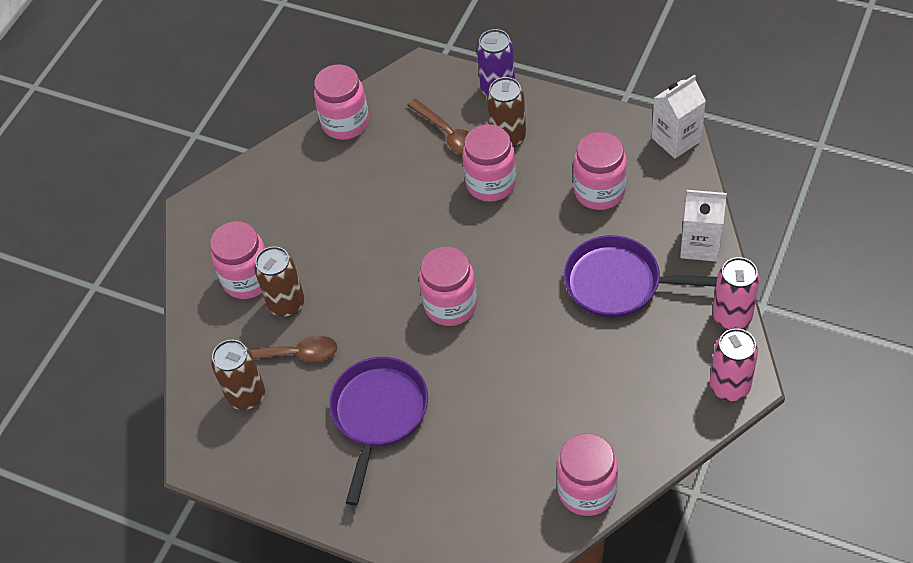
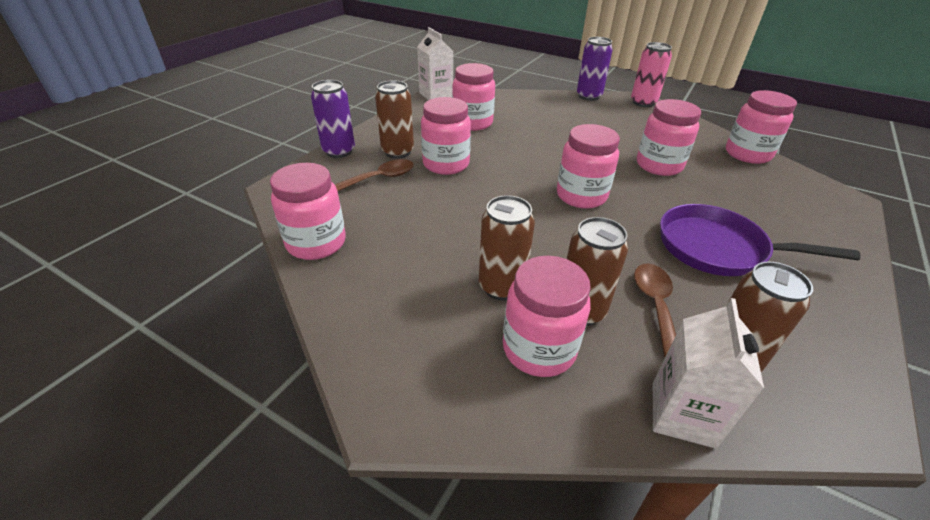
camera: 90 degrees left, 15 degrees down
(307, 251) = (501, 287): none -> brown can
(533, 384) = (659, 165): none -> pink jar
(619, 283) = (560, 125): purple pan -> none
(700, 245) = (530, 98): white carton -> white carton (682, 414)
(732, 316) = (588, 96): pink can -> purple can

